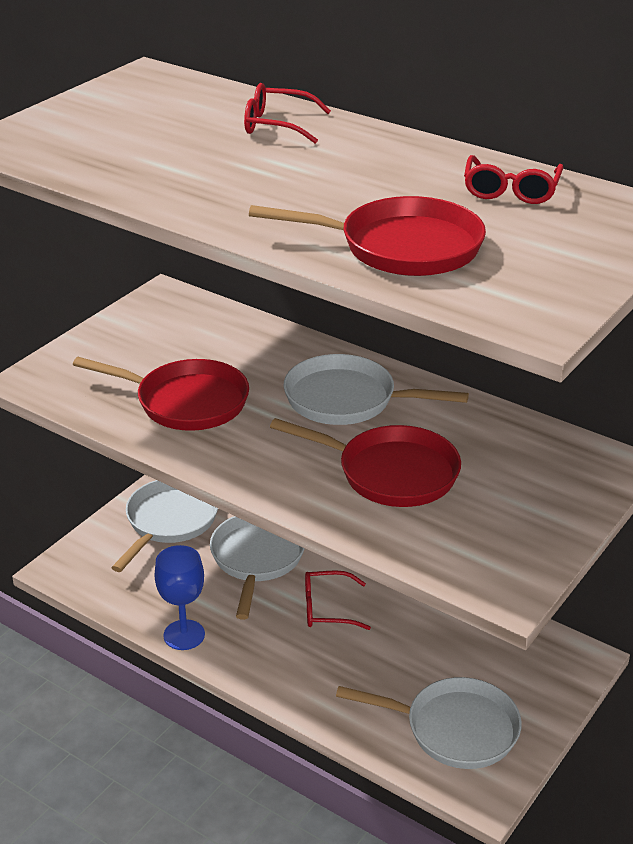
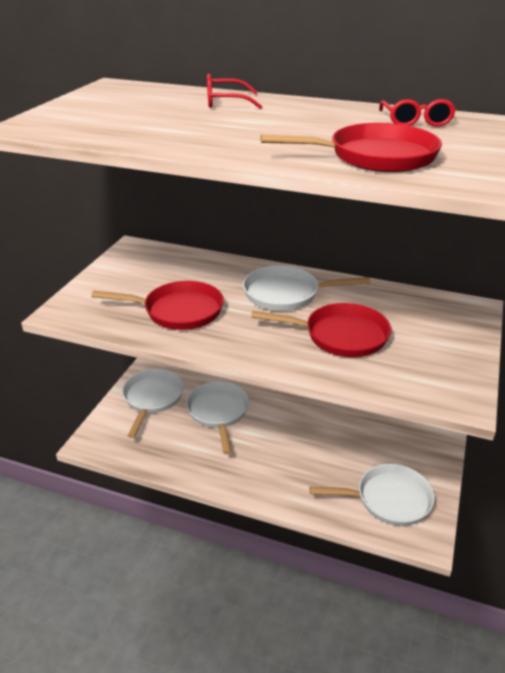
camera: 15 degrees left, 0 degrees up
(184, 635) = (189, 472): blue goblet -> none
(327, 608) = (276, 436): red glasses -> none

